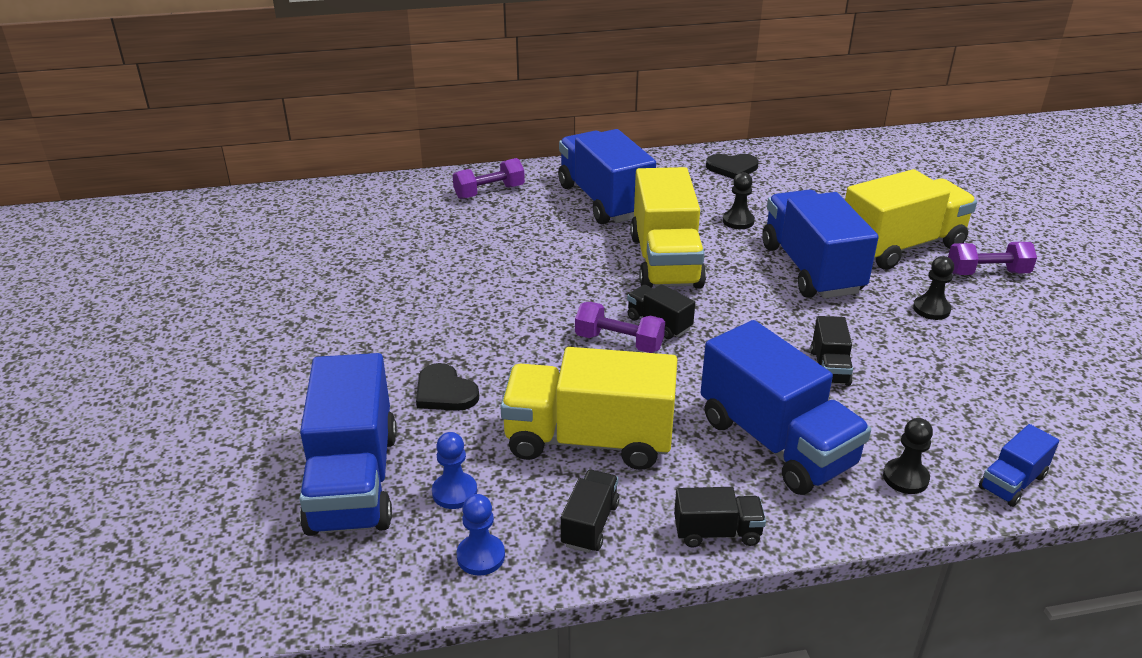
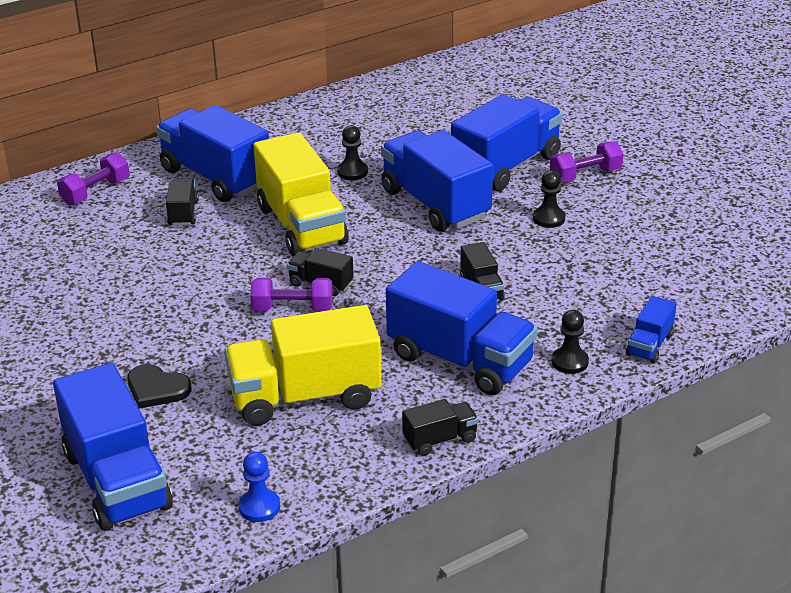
camera: 20 degrees left, 0 degrees up
(454, 492) = (211, 466): blue pawn -> none
(590, 524) = (336, 460): black truck -> black truck (183, 213)
(732, 168) = (325, 119): black heart -> none
(901, 246) = (506, 166): yellow truck -> blue truck

